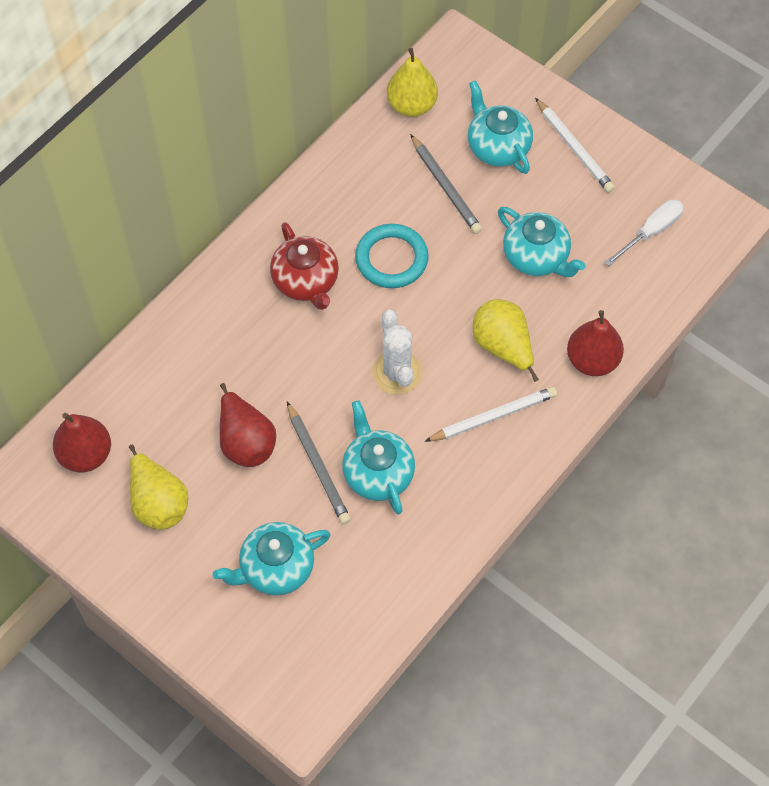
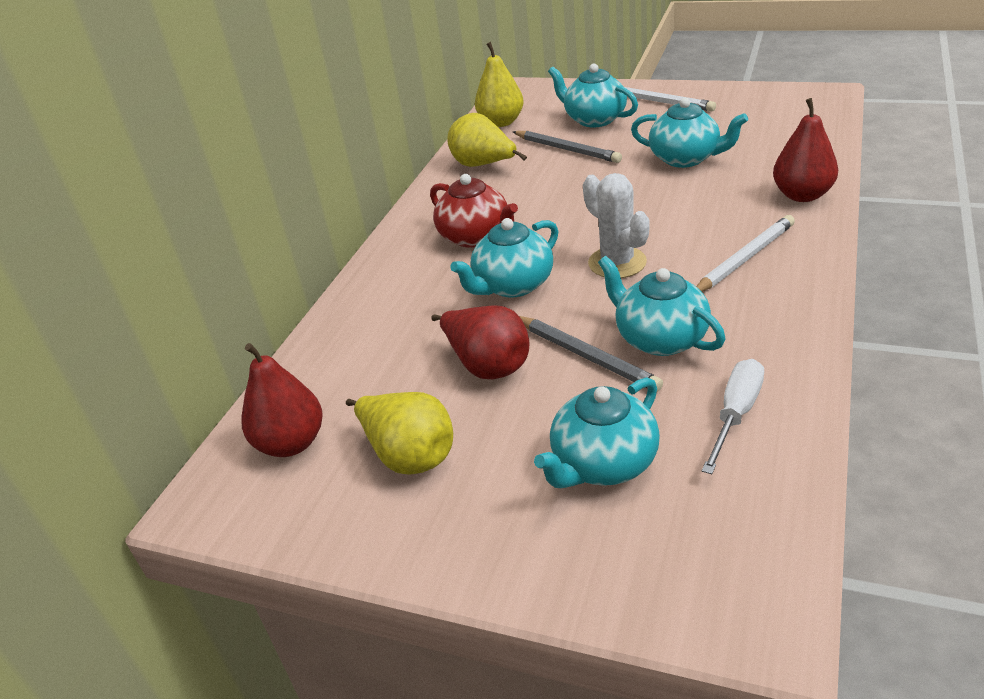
camera: 15 degrees left, 25 degrees down
(305, 360) = (512, 285): none -> turquoise teapot
(391, 259) = (551, 199): turquoise ring -> none
(503, 347) = (708, 214): yellow pear -> yellow pear (483, 165)
(650, 232) = (771, 118): white screwdriver -> white screwdriver (735, 414)

